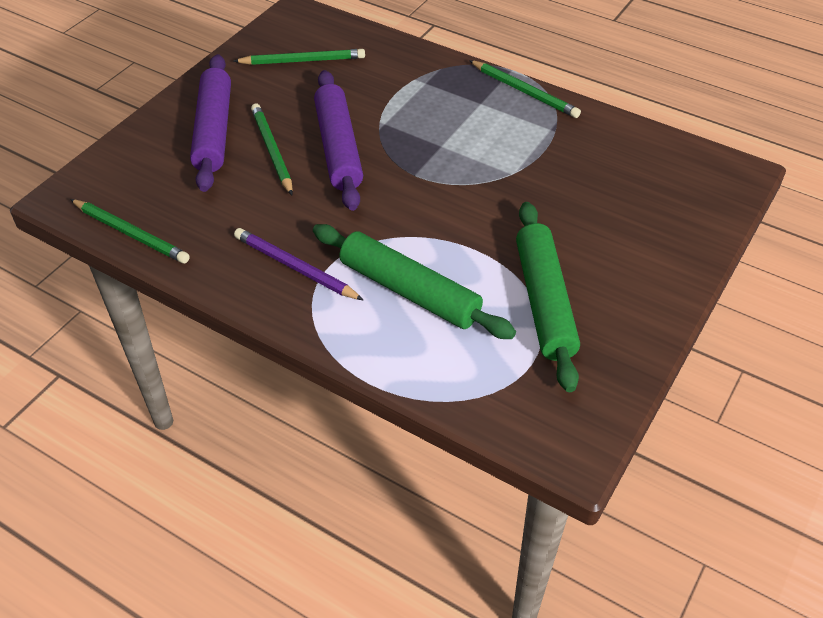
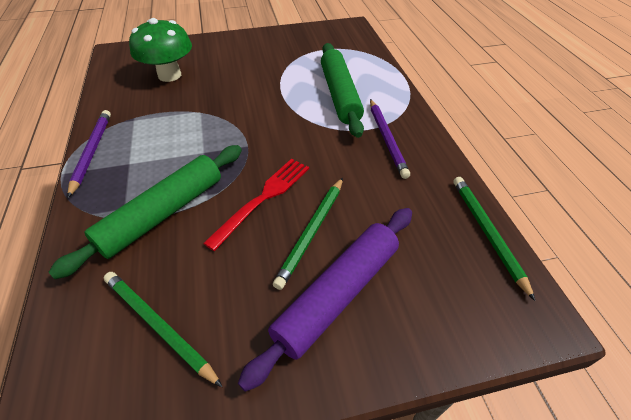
camera: 135 degrees left, 0 degrees up
(339, 148) = (263, 198): purple rolling pin -> red fork
(524, 91) = (92, 152): green pencil -> purple pencil
(544, 301) = (288, 60): green rolling pin -> green rolling pin (163, 214)
(621, 187) = (169, 75): none -> green mushroom

